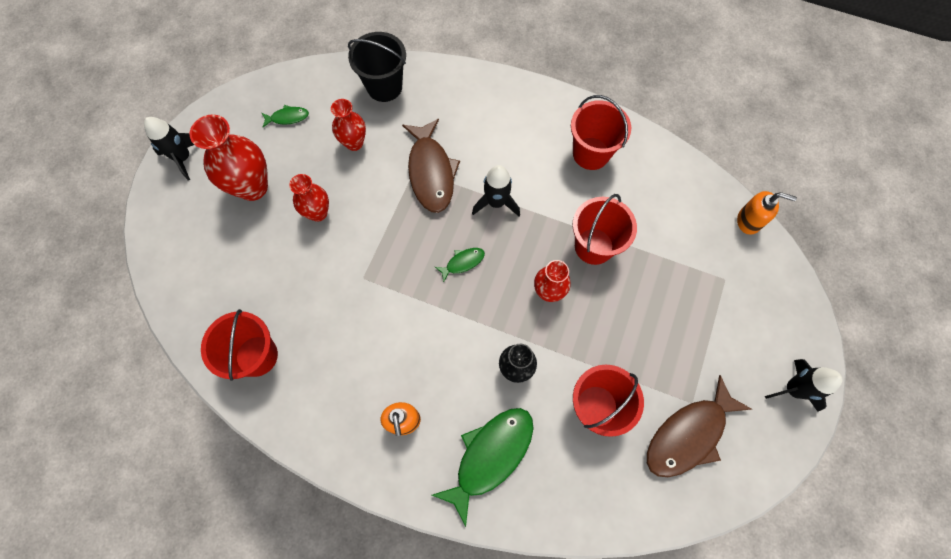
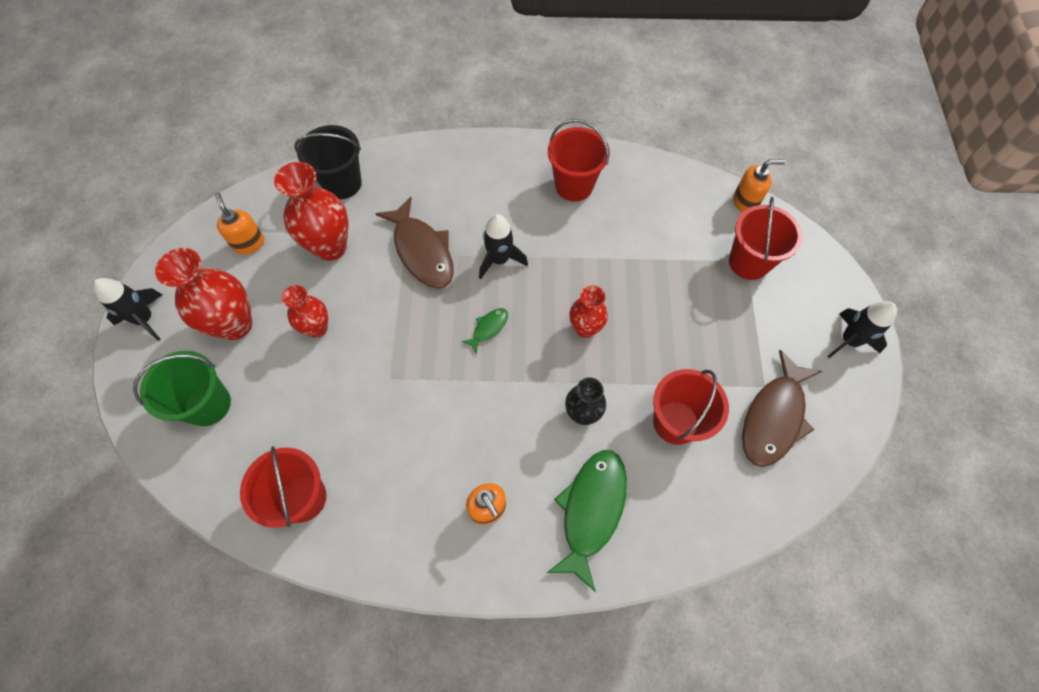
camera: 20 degrees left, 5 degrees down
(209, 249) = (208, 404): none -> green bucket
(287, 117) = (249, 243): green fish -> orange soap dispenser
(354, 143) = (330, 247): red vase -> red vase, size x1.65
(594, 246) = (611, 270): red bucket -> red bucket (749, 262)

